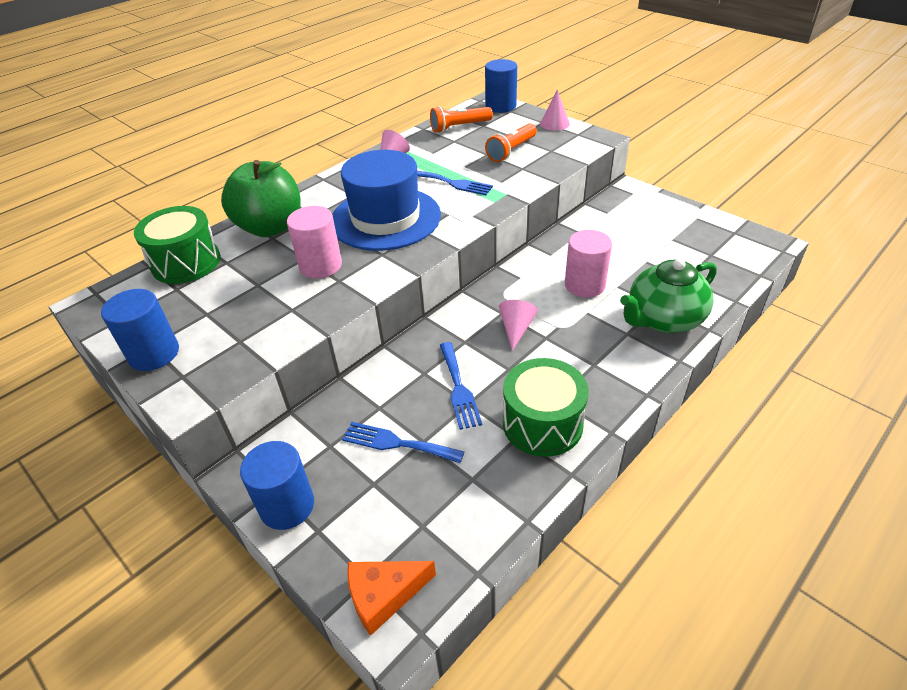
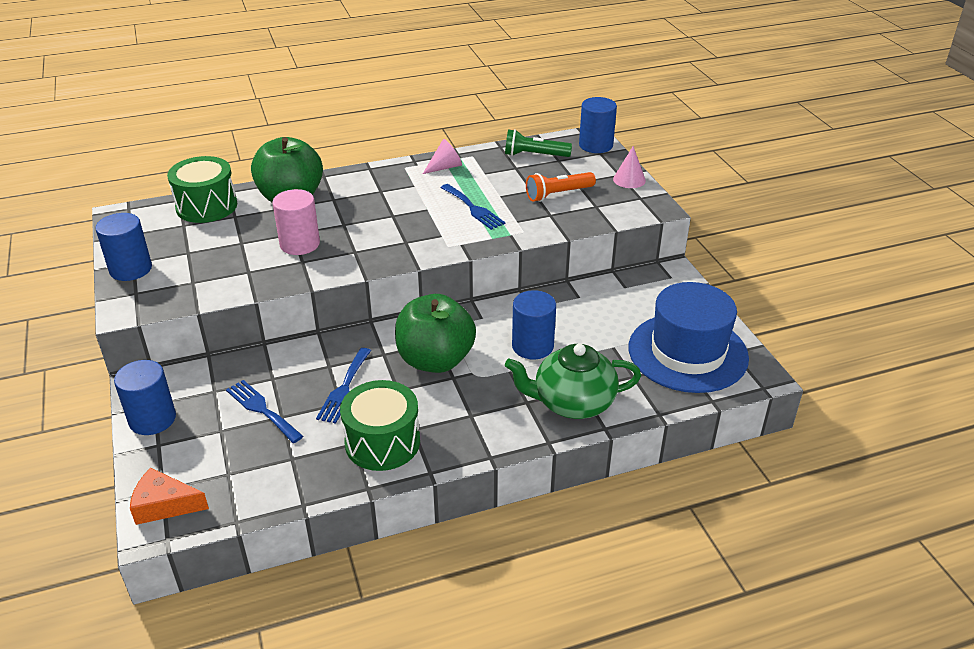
camera: 25 degrees right, 5 degrees down
(385, 218) = (386, 221): blue hat -> blue hat (687, 352)
(459, 127) = (534, 155): orange flashlight -> green flashlight
(516, 329) = (435, 360): pink cone -> green apple
(584, 285) = (532, 346): pink cylinder -> blue cylinder

